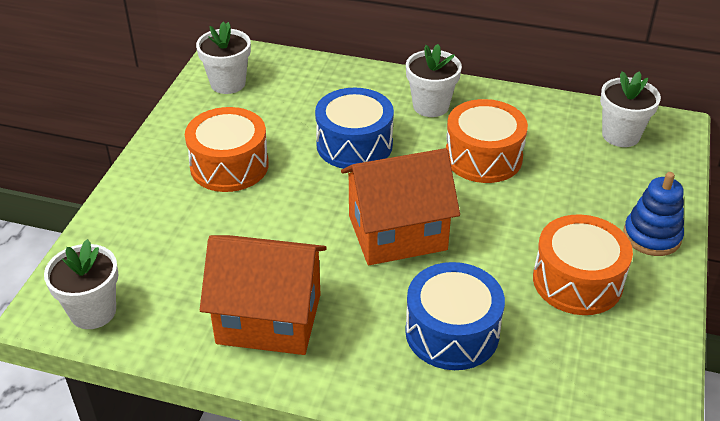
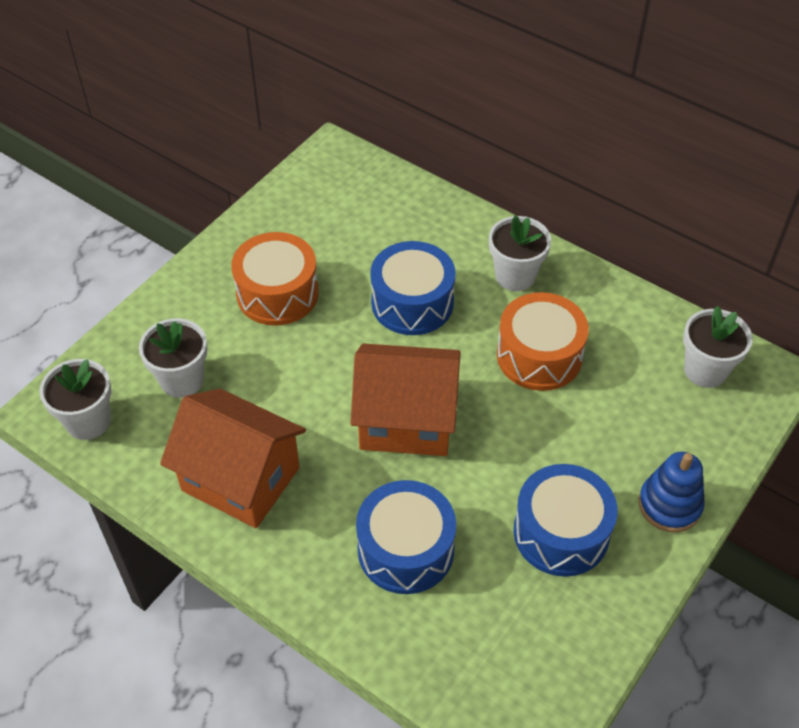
camera: 20 degrees right, 10 degrees up
(228, 83) = (318, 191): white flower pot -> white flower pot (182, 380)
(577, 281) = (561, 533): orange drum -> blue drum

